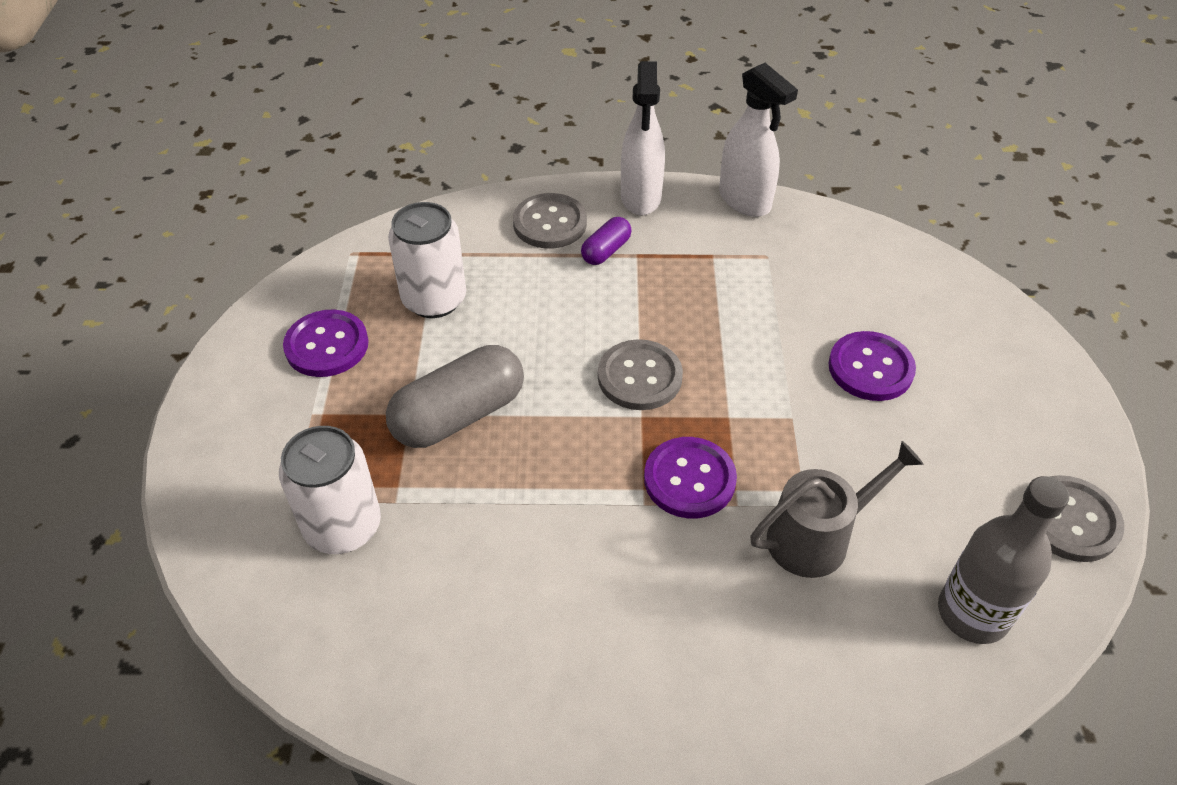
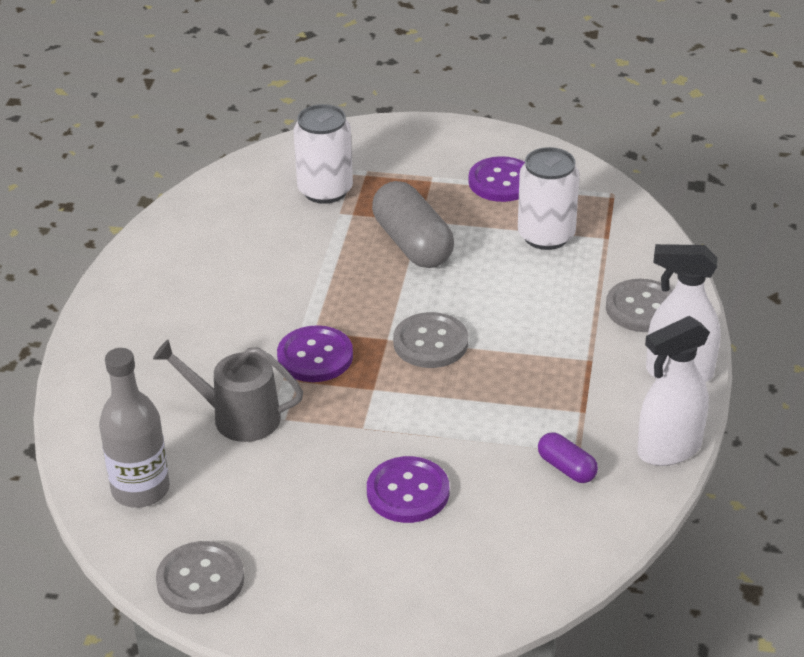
camera: 100 degrees right, 10 degrees down
(606, 251) = (598, 340): purple capsule -> purple capsule (566, 468)
(816, 537) = (238, 417): grey watering can -> grey watering can turned 120 degrees clockwise

